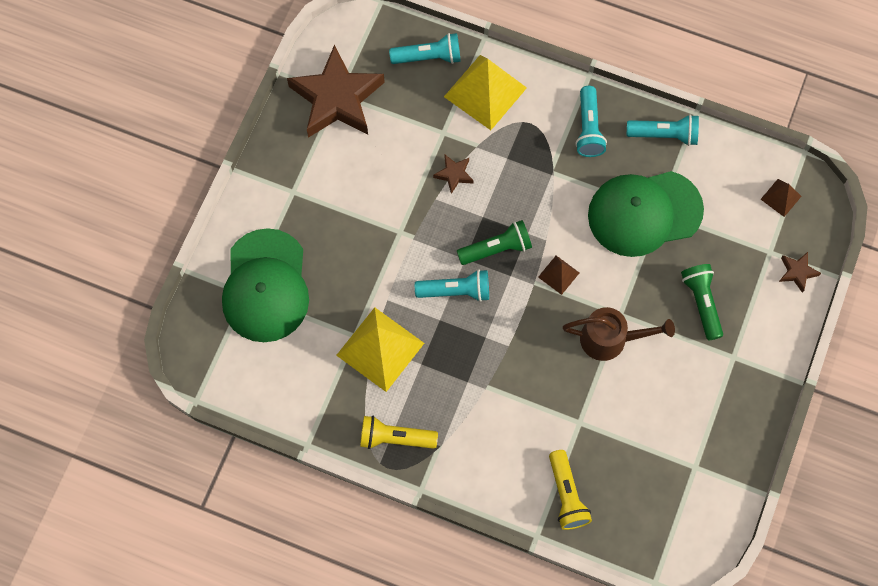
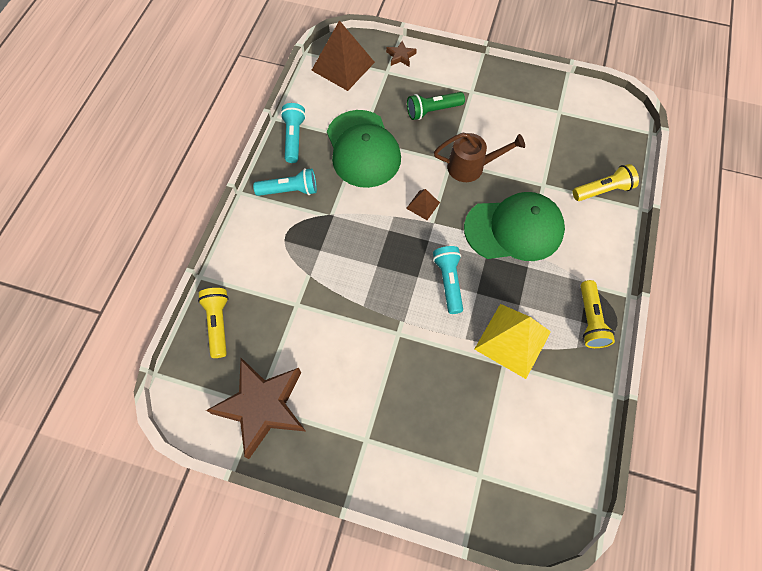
camera: 95 degrees left, 5 degrees down
(265, 286) = (469, 455): green cap -> green cap (514, 229)
(428, 57) = (218, 323): turquoise flashlight -> yellow flashlight
(454, 174) = (338, 292): brown star -> none
(485, 92) = (255, 272): yellow pyramid -> none
(496, 248) = (405, 252): green flashlight -> none
(611, 339) = (471, 167): brown watering can -> brown watering can turned 90 degrees clockwise
(781, 197) = (343, 66): brown pyramid -> brown pyramid, size x2.07

